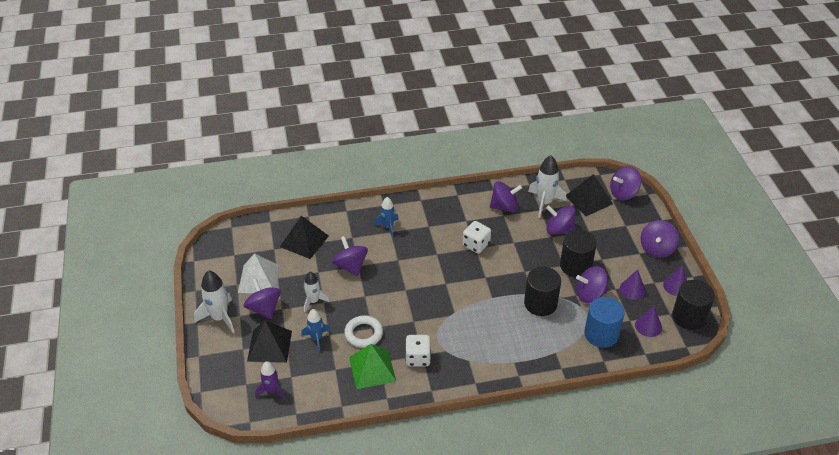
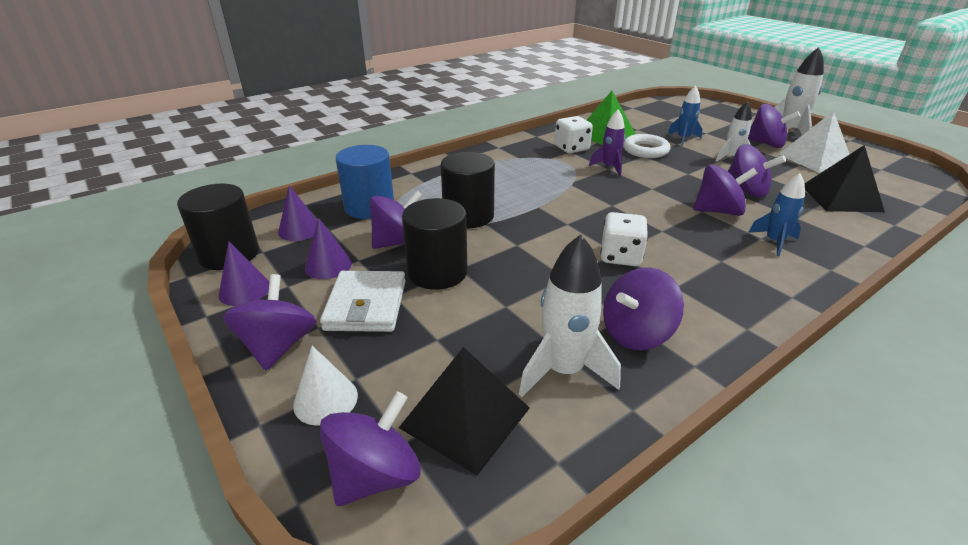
camera: 155 degrees right, 10 degrees down
(269, 346) = (715, 128): black pyramid -> none
(272, 391) = (669, 111): purple rocket -> purple rocket (609, 167)
(559, 230) = (497, 321): purple spinning top -> purple spinning top (718, 211)
(616, 257) = (366, 305): none -> white wallet
(638, 221) = (325, 400): none -> white cone

